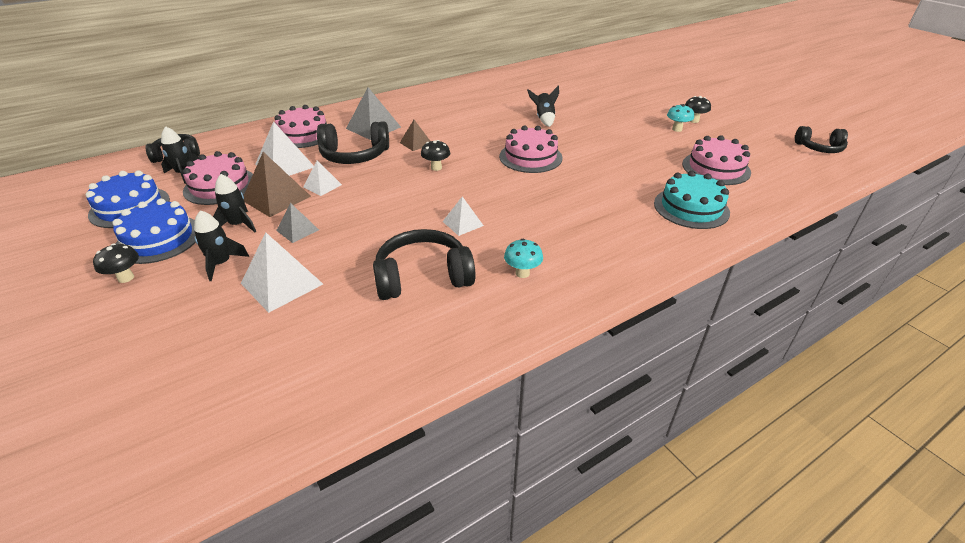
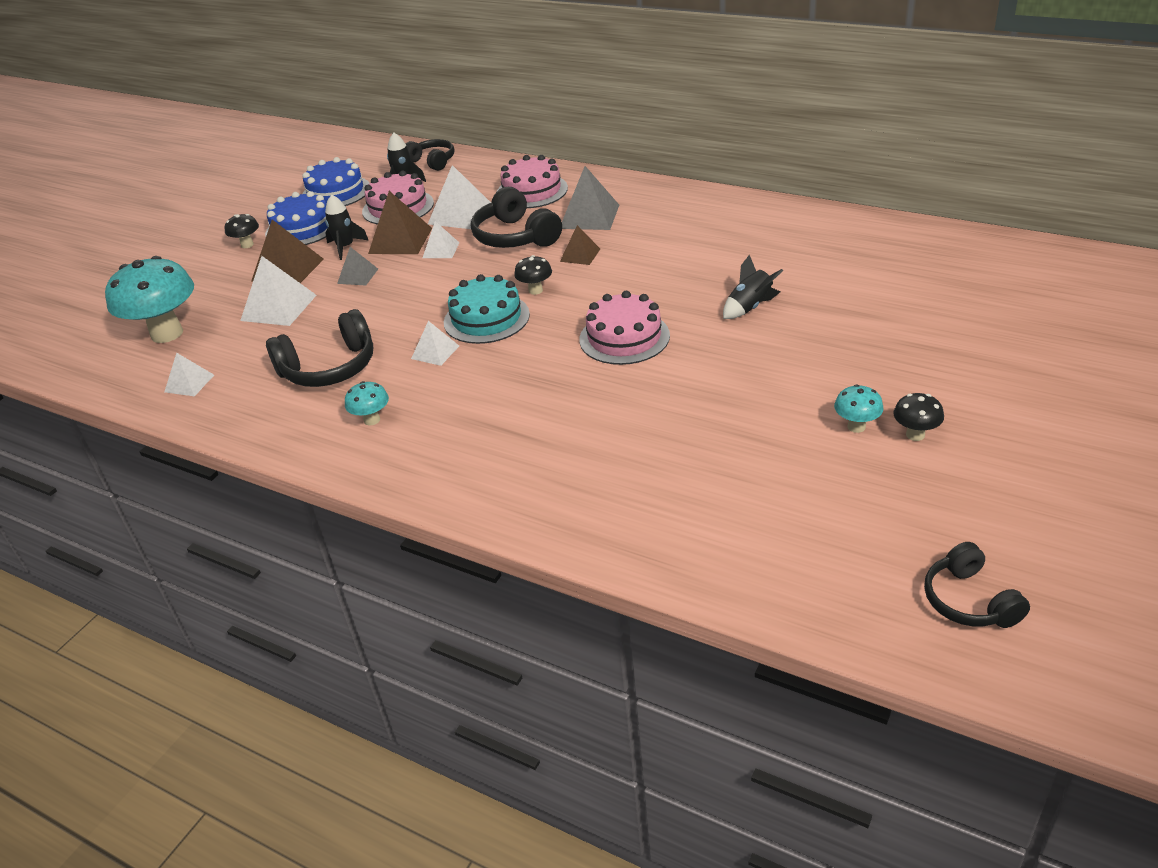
camera: 65 degrees right, 0 degrees up
(214, 372) = (167, 334): none -> turquoise mushroom
(221, 263) = (287, 270): black rocket -> brown pyramid
(339, 372) = (189, 383): none -> white pyramid
(423, 277) = (329, 368): black headphones -> black headphones turned 105 degrees clockwise
(691, 208) = (606, 499): turquoise cake -> turquoise cake (486, 318)
(716, 168) = (753, 496): pink cake -> none

